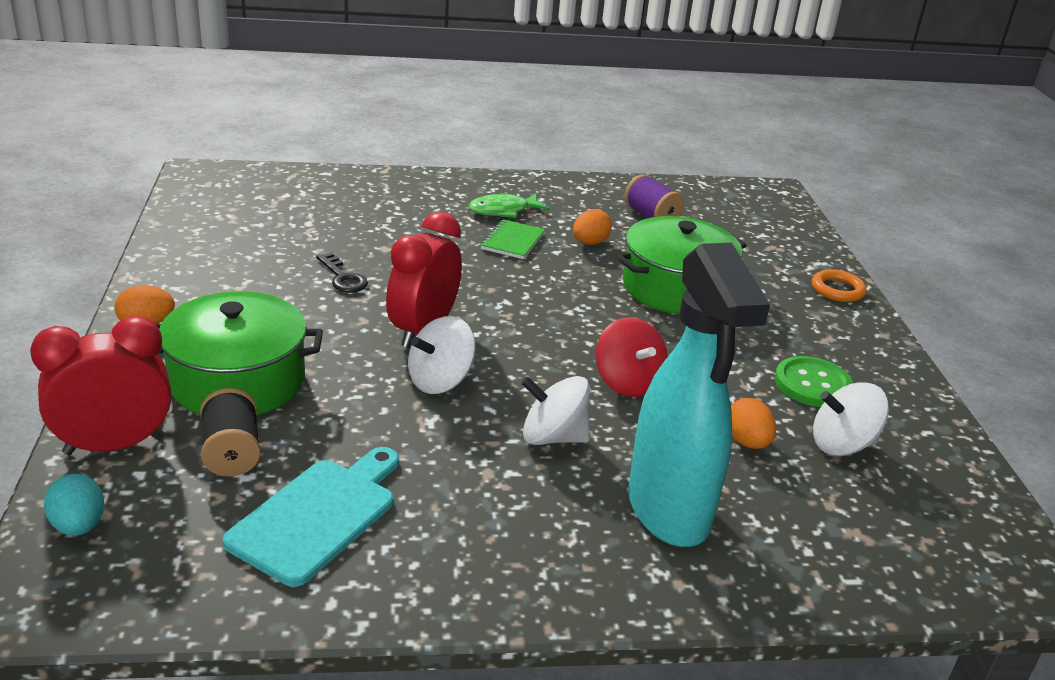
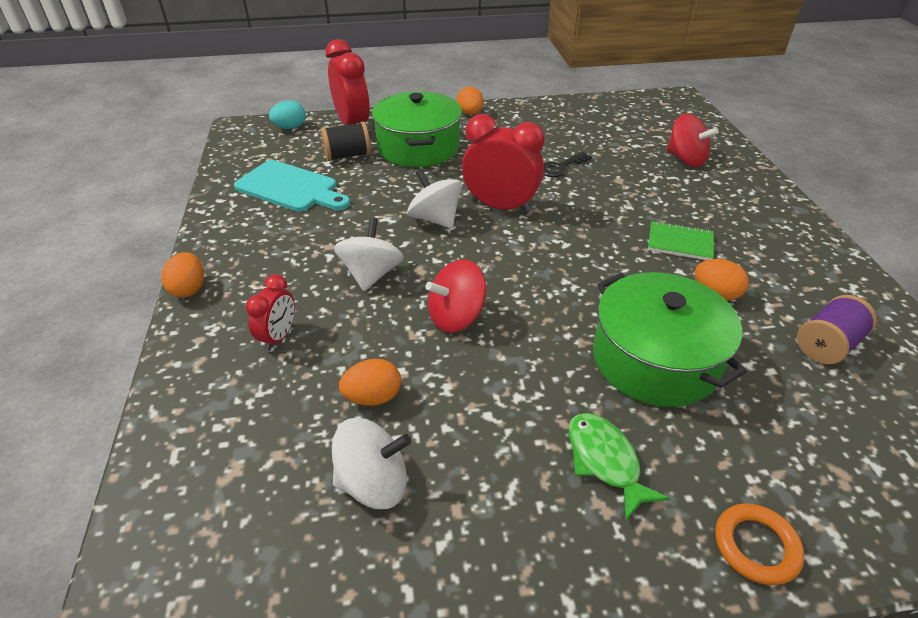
camera: 90 degrees right, 10 degrees up
(354, 203) = (685, 159): none -> red spinning top
(503, 211) = (740, 234): green fish -> green fish (605, 461)
(578, 608) = (189, 289): none -> orange egg
(669, 511) = (278, 337): turquoise spray bottle -> red clock
(812, 384) = (488, 471): green button -> none
(842, 445) = (373, 483): white spinning top -> white spinning top turned 90 degrees clockwise

